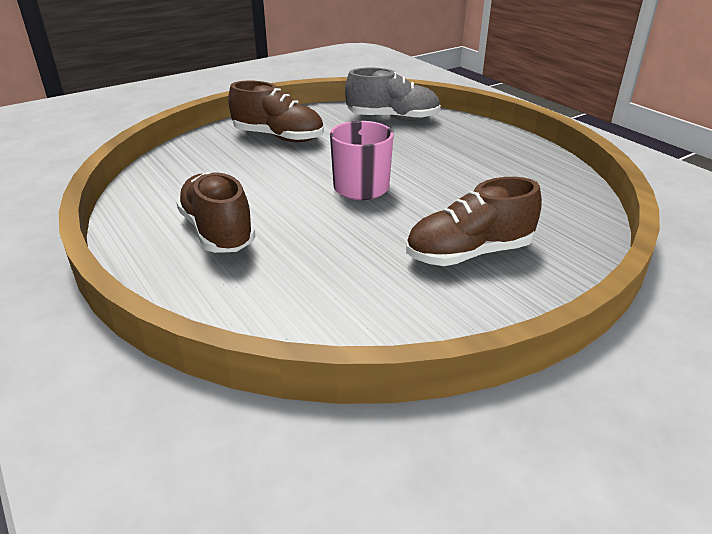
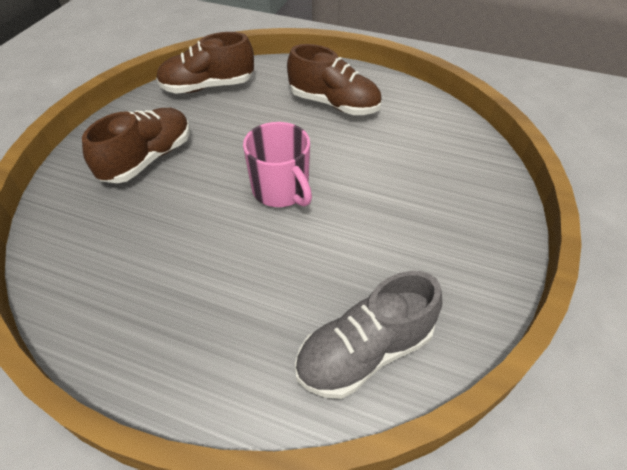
camera: 145 degrees right, 15 degrees up
(278, 137) = (440, 225): brown shoe -> brown shoe (208, 87)

